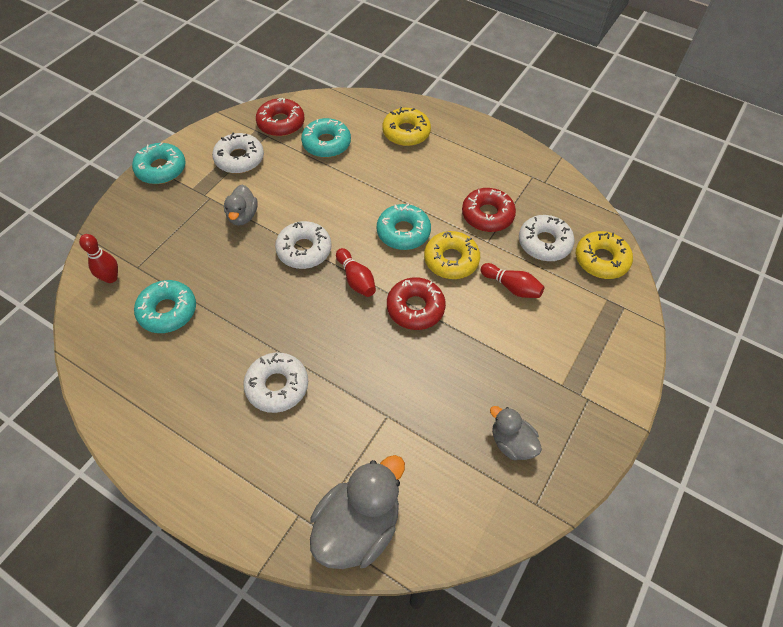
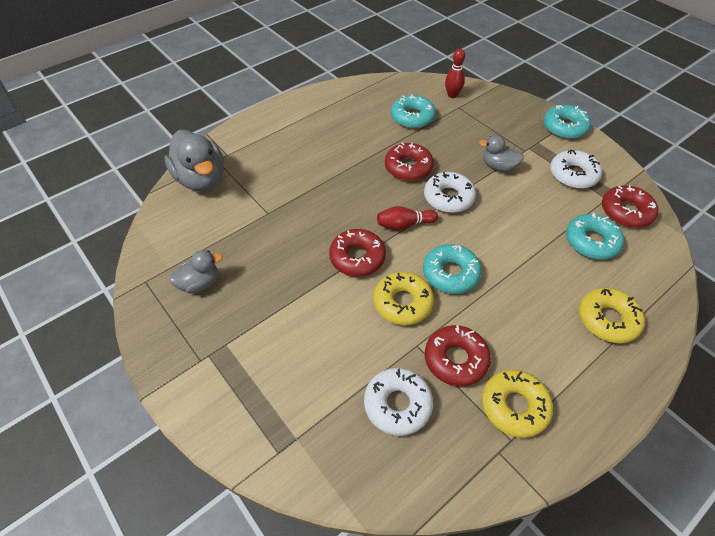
camera: 110 degrees right, 5 degrees down
(266, 295) = (408, 167): none -> red donut
(277, 386) = (324, 160): white donut -> none
(512, 287) = (350, 345): red bowling pin -> none
(601, 260) = (351, 461): yellow donut -> yellow donut (514, 406)

